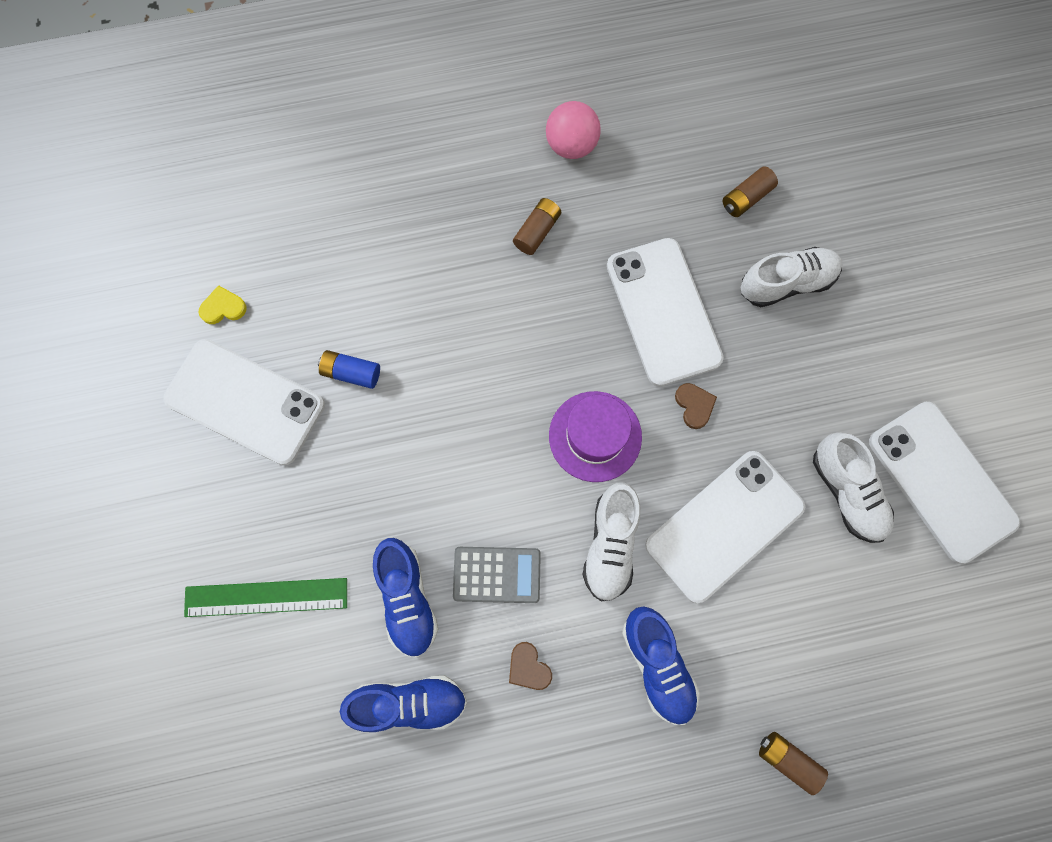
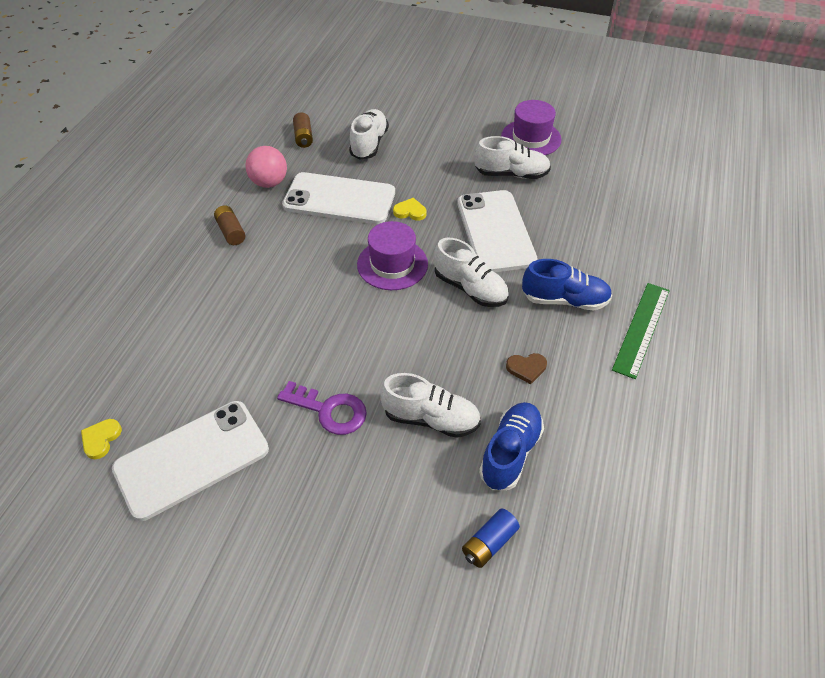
camera: 60 degrees left, 25 degrees down
(266, 597) = (364, 517): green ruler -> green ruler (642, 329)
(351, 373) = (233, 376): blue battery -> blue battery (489, 543)
(363, 492) = (329, 410): none -> purple key
(407, 599) = (431, 419): blue shoe -> white shoe
(497, 574) = (449, 357): grey calculator -> none
(571, 145) = (192, 192): pink ball -> pink ball (269, 183)
(694, 405) = (410, 211): brown heart -> yellow heart
(787, 760) = (658, 266): brown battery -> none
(942, 481) = (531, 138): white phone -> purple hat

